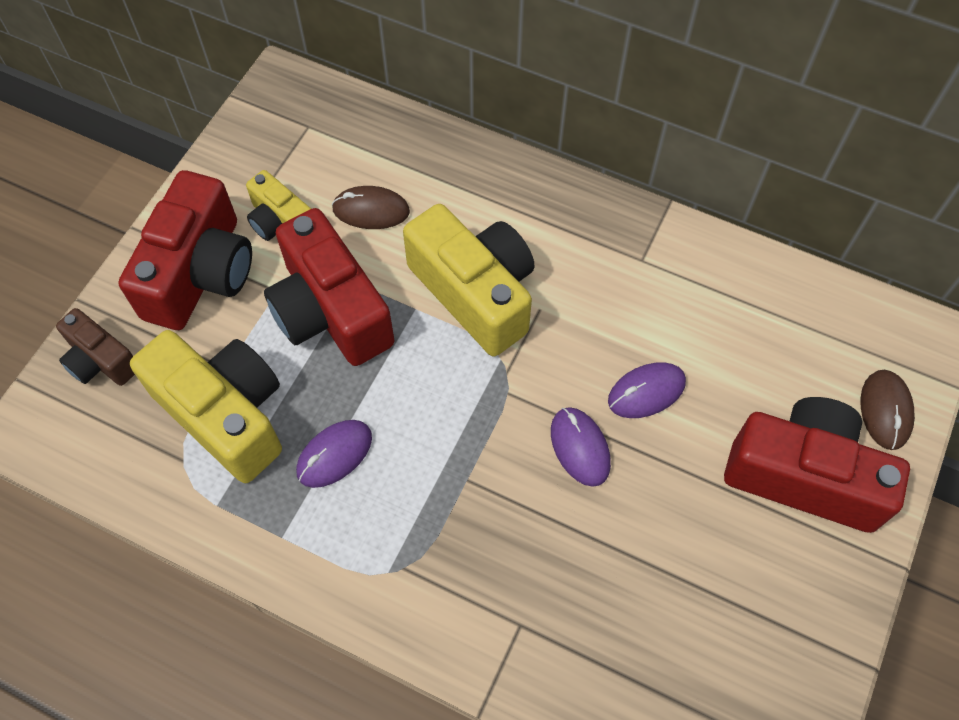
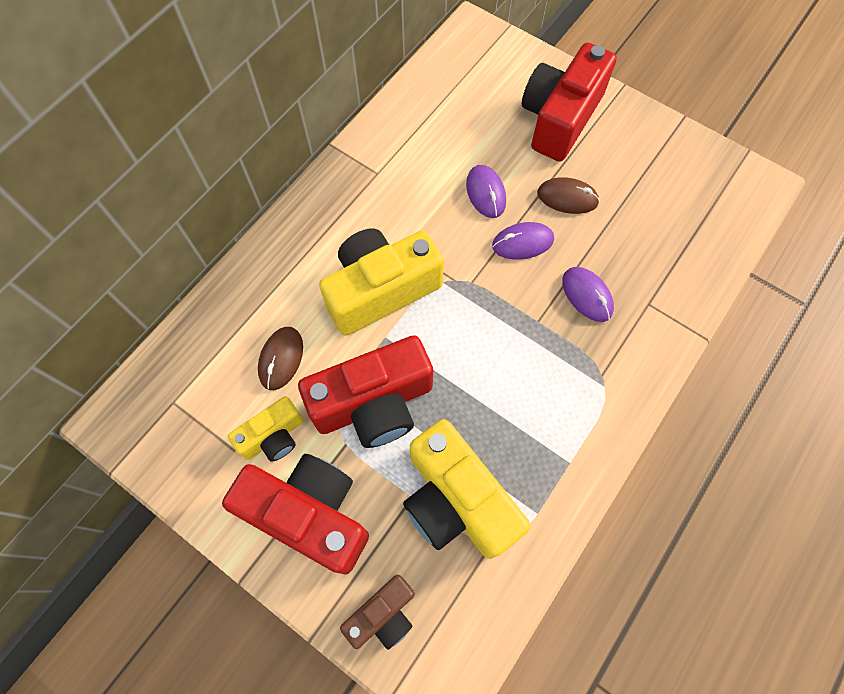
camera: 80 degrees left, 5 degrees up
(225, 414) = (456, 500): yellow camera -> yellow camera turned 90 degrees counterclockwise
(334, 454) = (505, 414): purple mouse -> purple mouse (587, 295)
(885, 410) = (520, 65): brown mouse -> brown mouse (567, 198)

